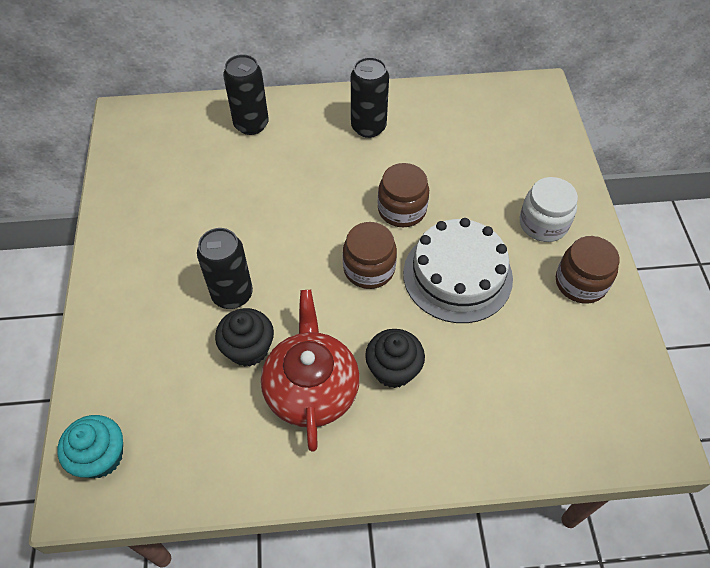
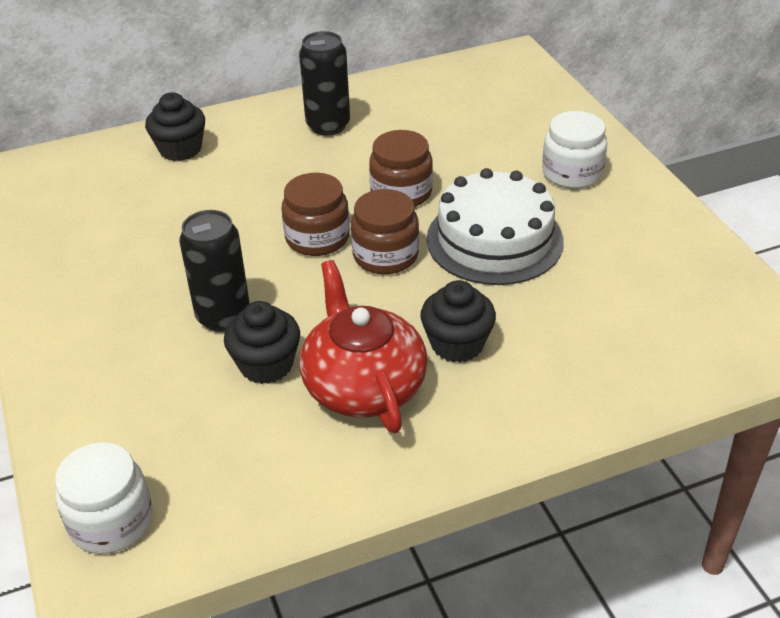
camera: 15 degrees left, 15 degrees down
(101, 456) = (111, 521): turquoise cupcake -> white jar
(251, 124) = (180, 149): black can -> black cupcake
(580, 283) = (638, 217): brown jar -> brown jar (317, 238)

